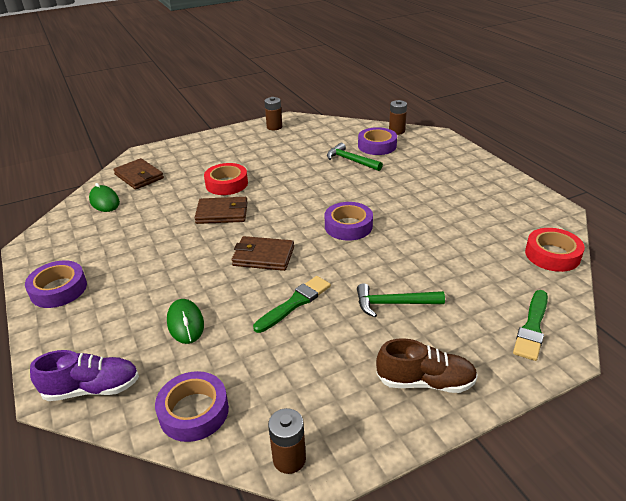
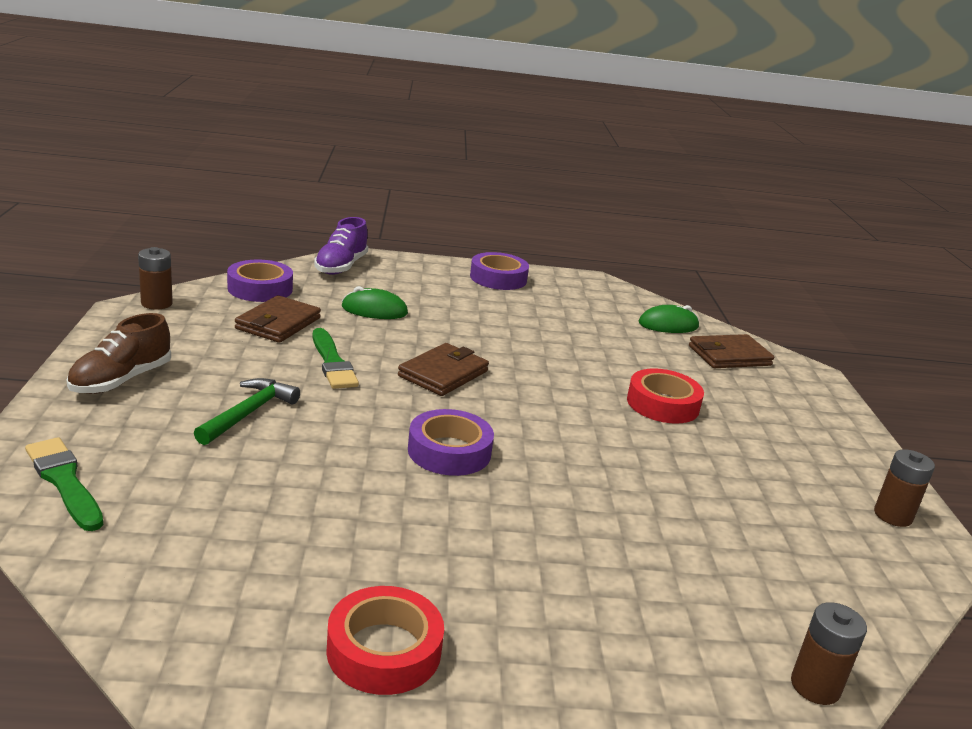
camera: 110 degrees right, 10 degrees down
(222, 213) = (575, 379): brown wallet -> brown wallet (278, 323)
(351, 160) = (678, 545): green hammer -> none
(377, 146) = (735, 611): purple tape -> none
(552, 255) = (140, 604): red tape -> red tape (384, 650)

